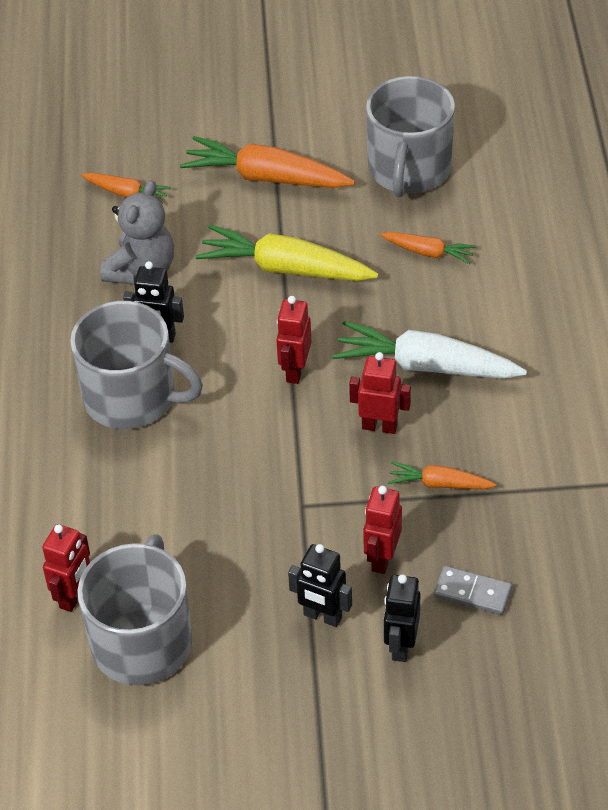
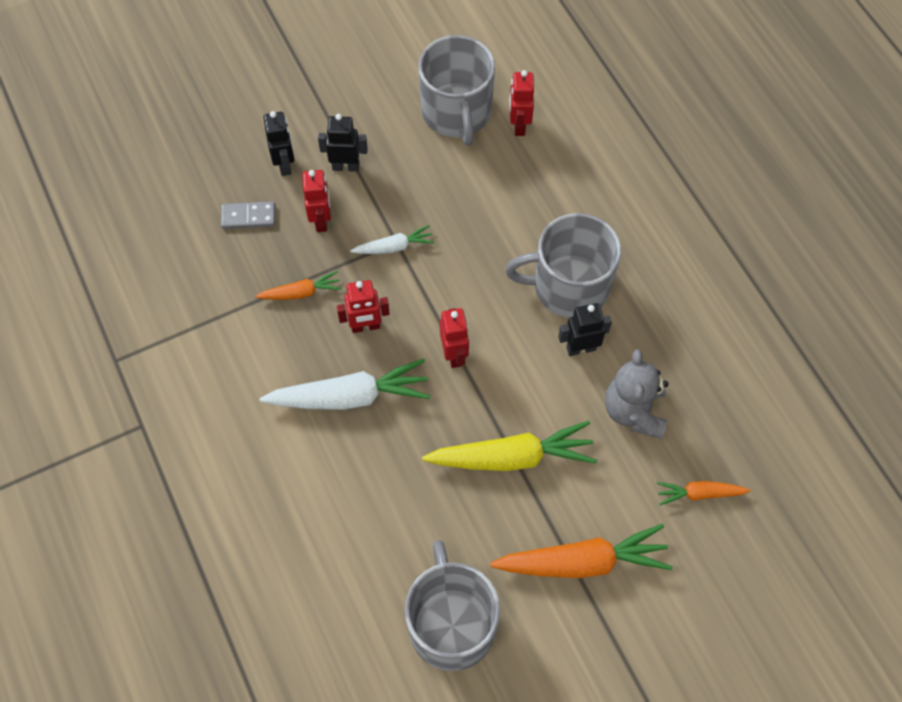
camera: 155 degrees right, 15 degrees up
(307, 499) = (394, 247): none -> white carrot
(429, 252) = (393, 522): orange carrot -> none

